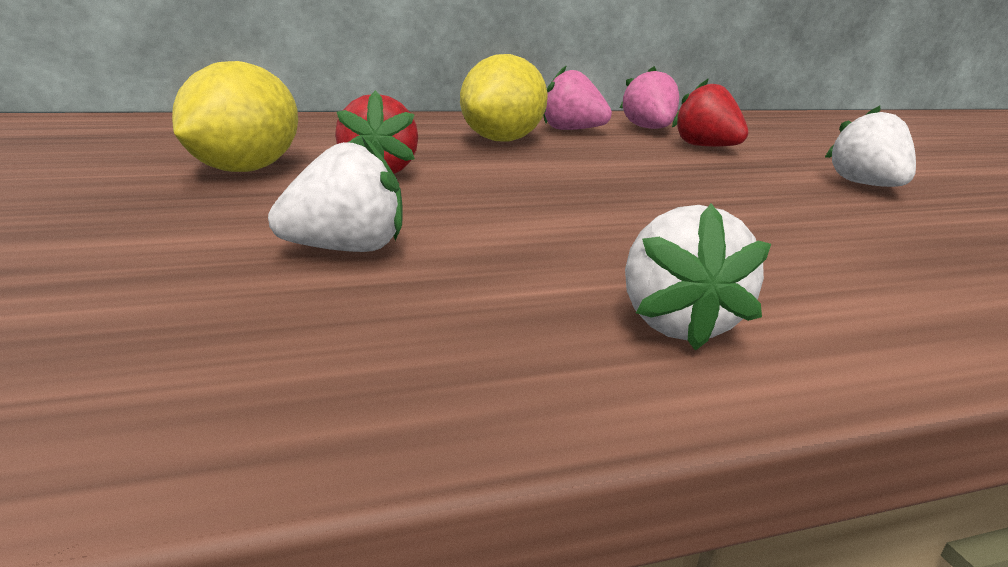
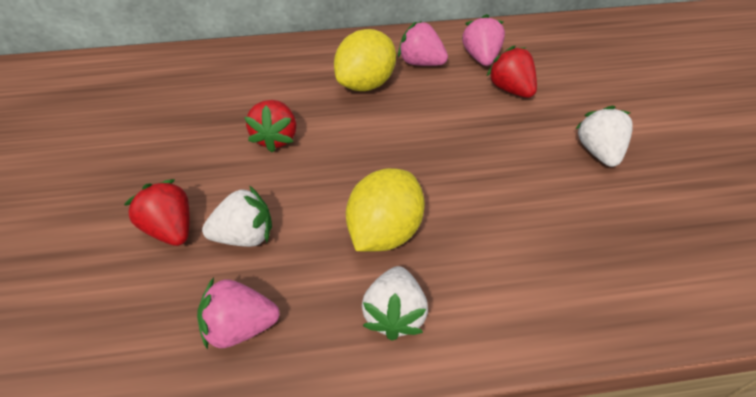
camera: 10 degrees right, 25 degrees up
(195, 243) = (171, 228): none -> red strawberry
(244, 169) = (198, 136): yellow lemon -> yellow lemon (384, 231)
(360, 347) = (240, 326): none -> pink strawberry

